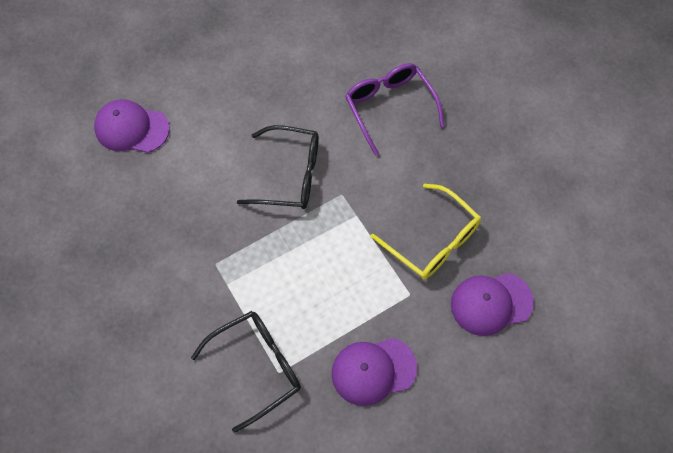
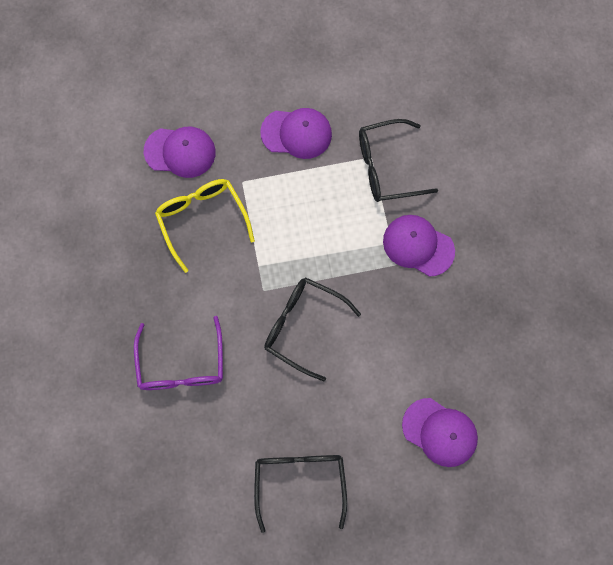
camera: 160 degrees left, 10 degrees up
(197, 290) = (418, 246): none -> purple cap
(247, 55) = (300, 480): none -> black glasses

